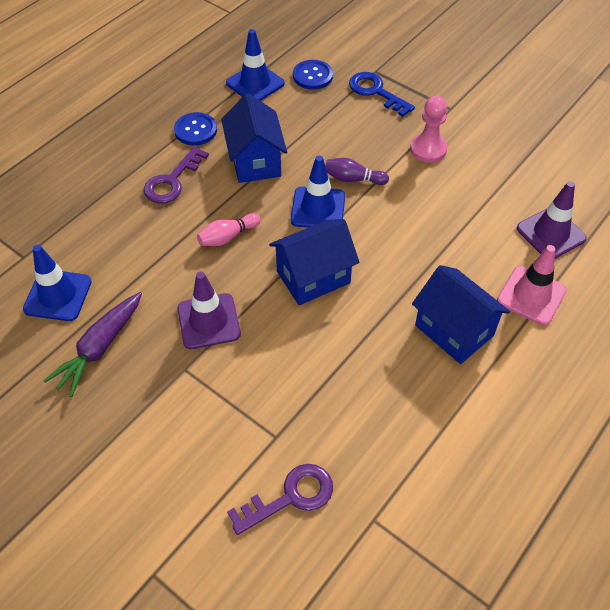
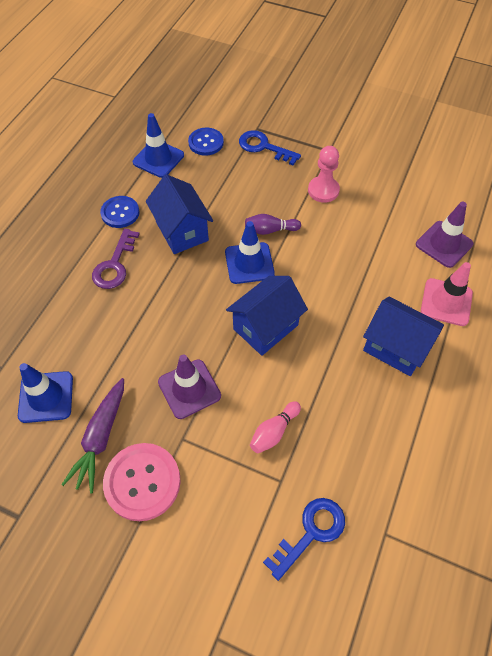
camera: 15 degrees left, 5 degrees up
(128, 401) = (142, 482): none -> pink button
(227, 237) = (180, 306): pink bowling pin -> pink bowling pin (274, 431)
(290, 497) = (311, 532): purple key -> blue key

